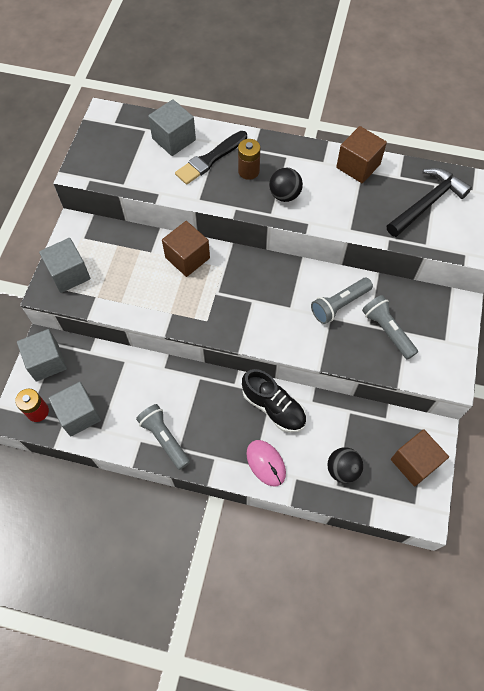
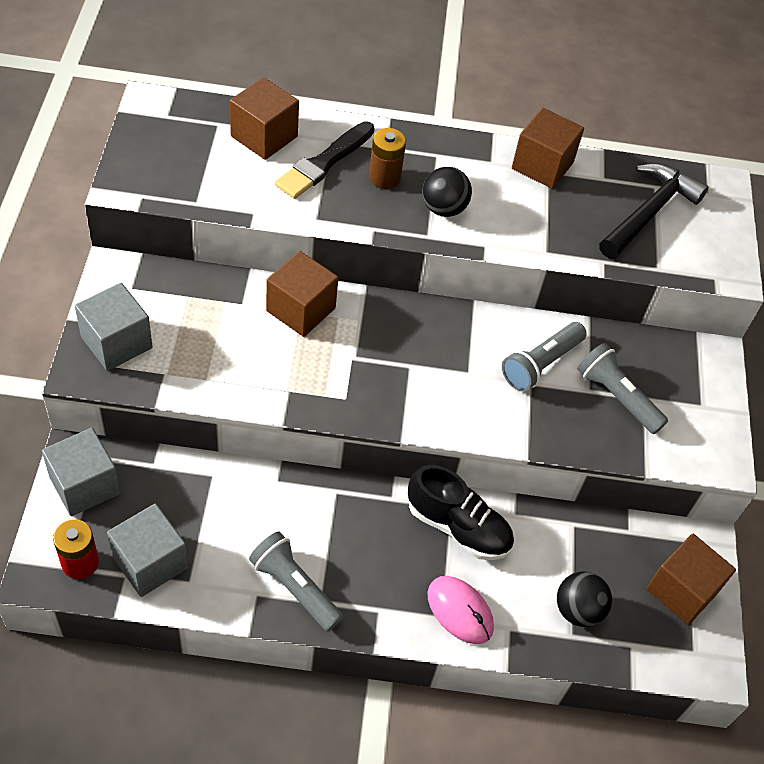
camera: 15 degrees left, 10 degrees down
(174, 139) = (264, 136): grey cube -> brown cube

